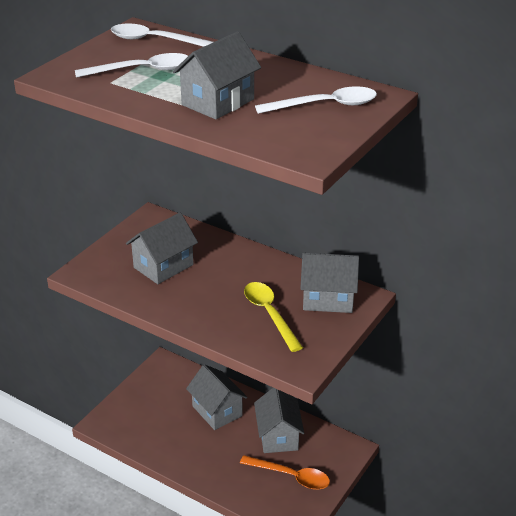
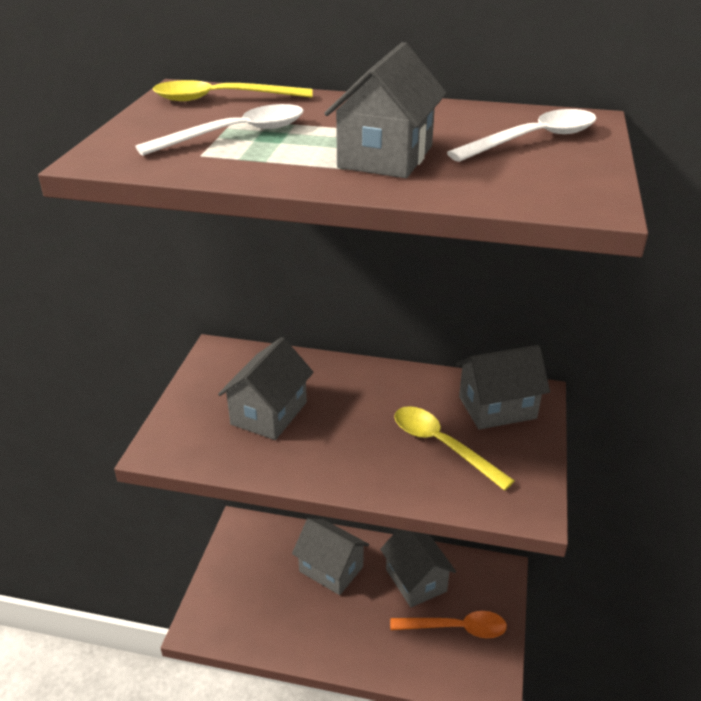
camera: 20 degrees left, 0 degrees up
(155, 40) = (222, 99): white spoon -> yellow spoon

